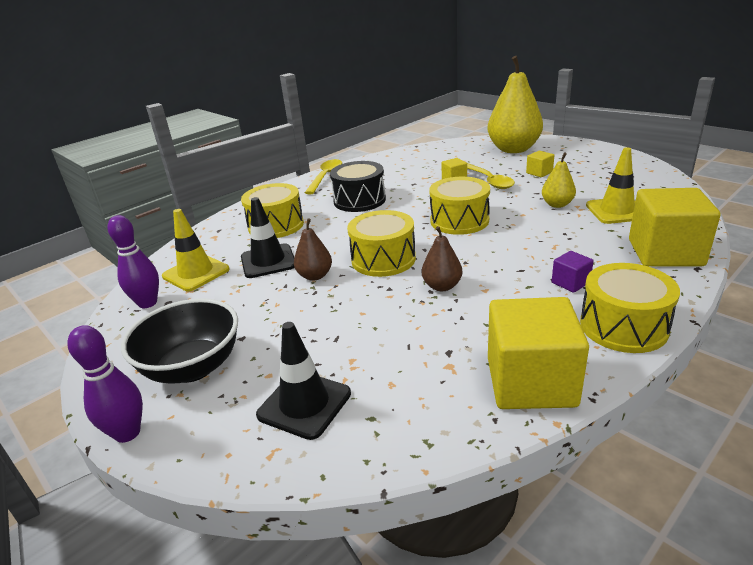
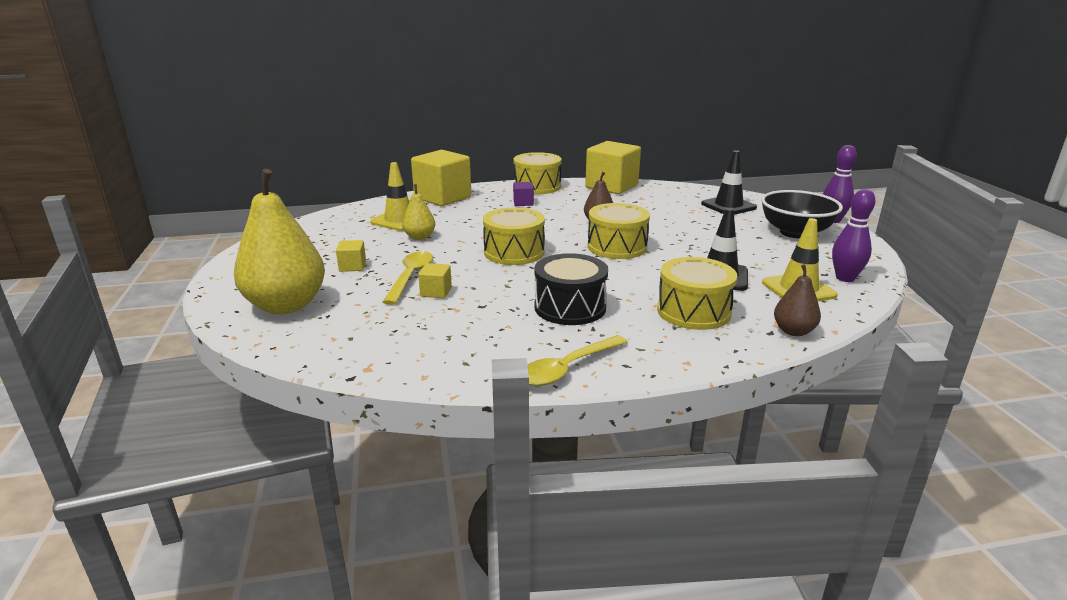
camera: 150 degrees left, 5 degrees down
(315, 276) = (683, 253): brown pear -> brown pear (793, 331)

